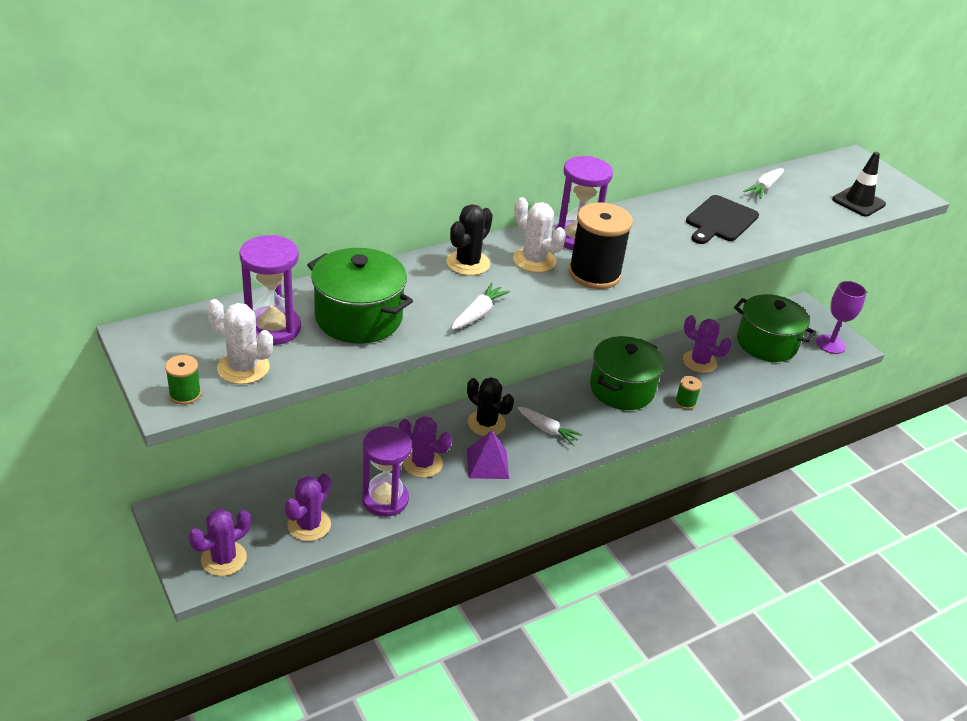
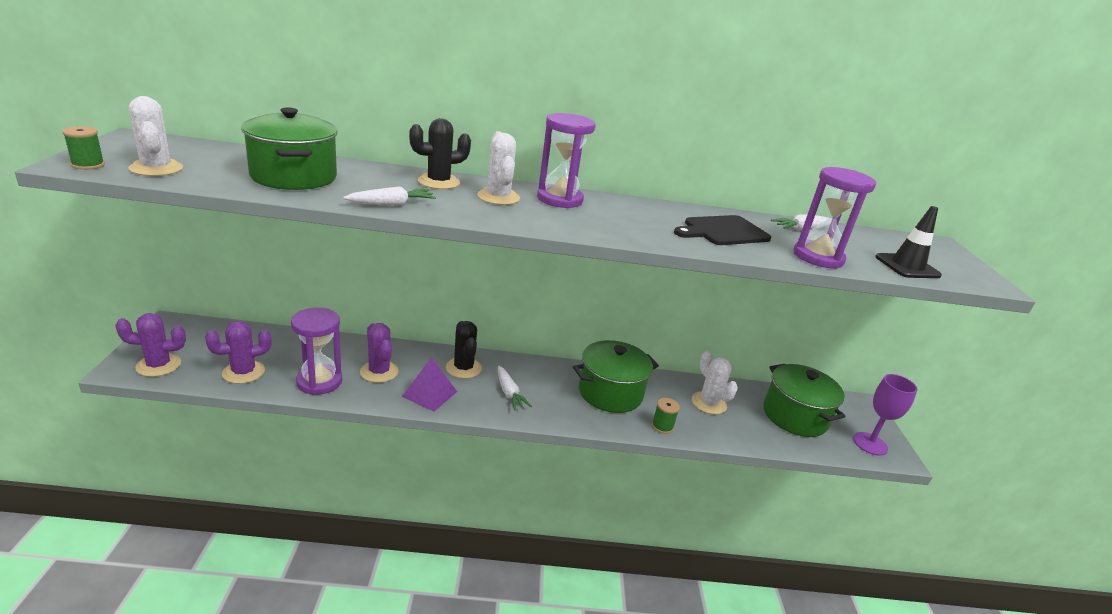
camera: 30 degrees right, 10 degrees down
(273, 328) = (222, 161): purple hourglass -> purple hourglass (818, 257)
(594, 274) = (539, 219): black spool -> none
(699, 362) = (708, 403): purple cactus -> white cactus

